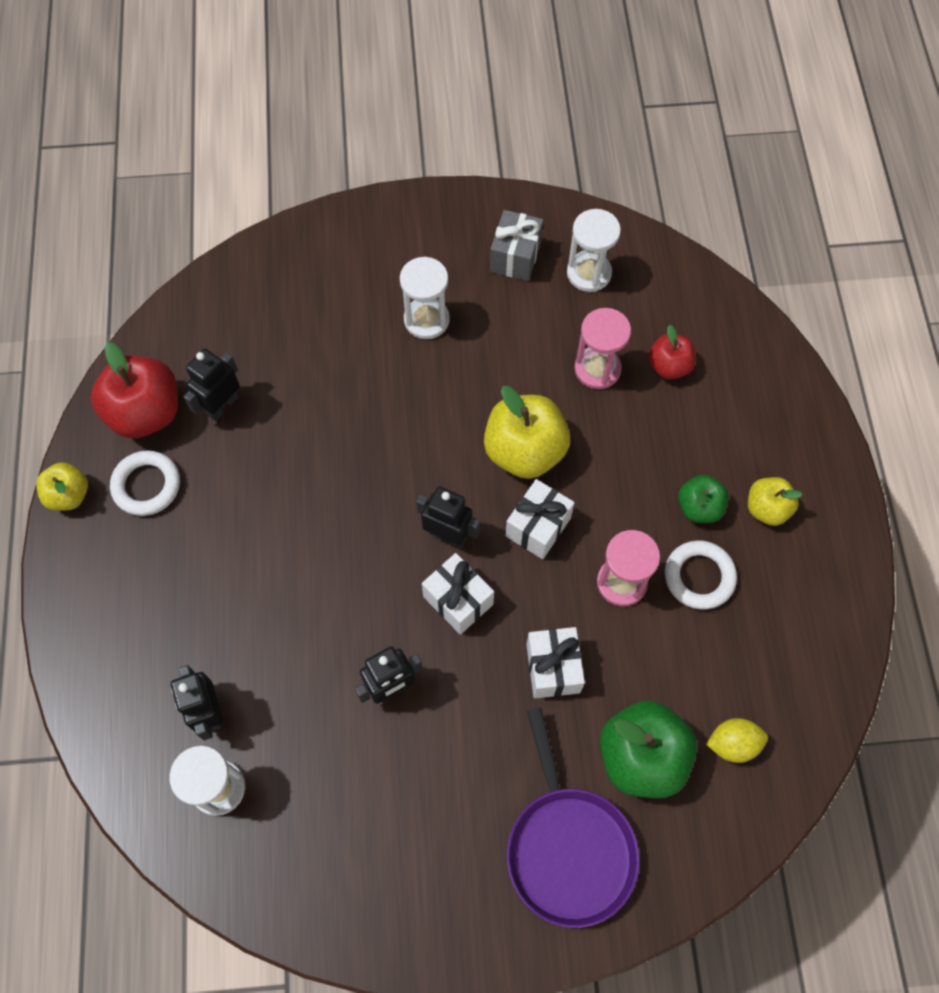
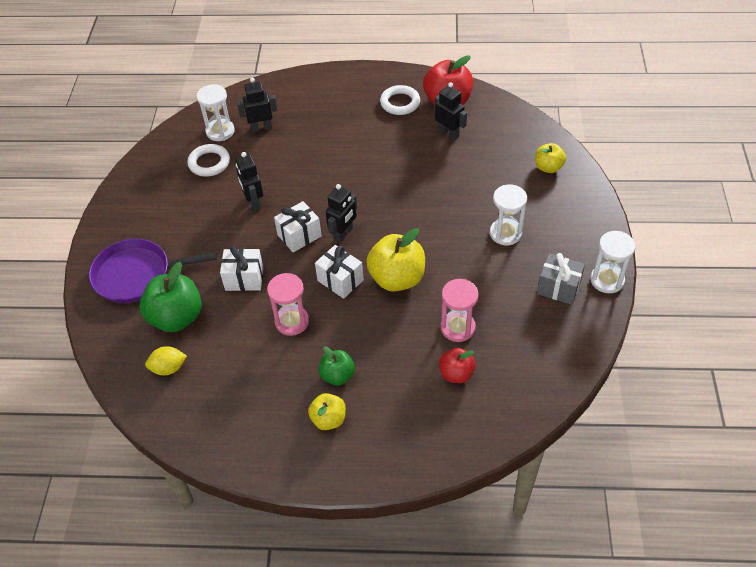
camera: 100 degrees right, 15 degrees down
(69, 495) = (399, 74): yellow apple -> yellow apple (548, 167)
(588, 273) = (543, 332): white hourglass -> white hourglass (607, 280)
(699, 577) = (286, 367): white ring -> white ring (209, 163)
(732, 744) = (168, 368): yellow lemon -> yellow lemon turned 75 degrees clockwise

